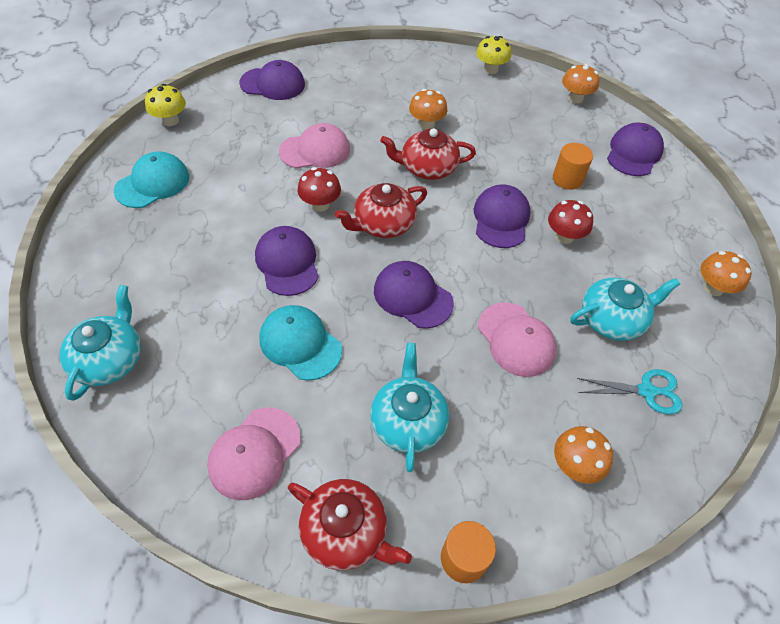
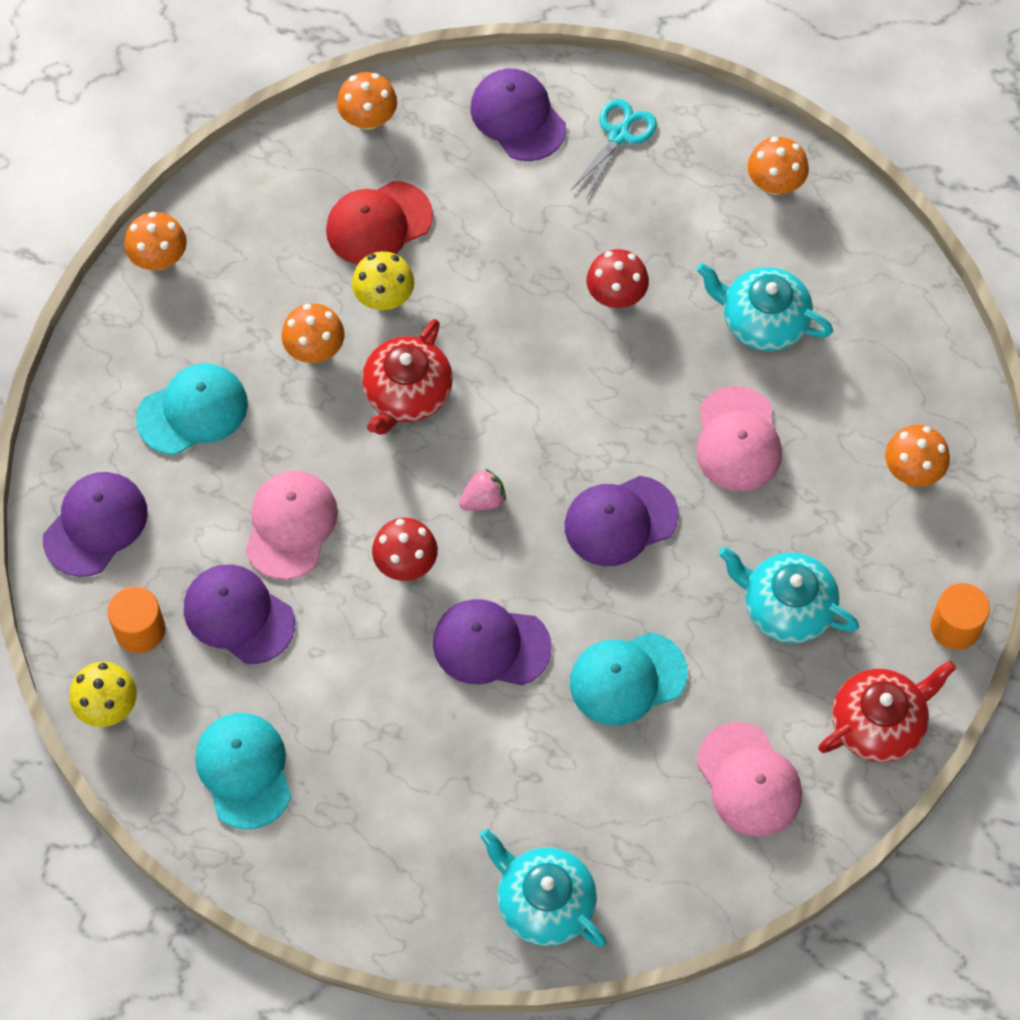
camera: 60 degrees left, 10 degrees up
(358, 94) = (192, 411): none -> turquoise cap
(383, 224) = (483, 500): red teapot -> pink strawberry
(433, 57) = (159, 258): none -> orange mushroom
(490, 69) = (237, 194): yellow mushroom -> yellow mushroom (384, 298)
(501, 219) = (548, 352): purple cap -> purple cap (238, 615)
(516, 339) = (738, 440): pink cap -> pink cap turned 90 degrees clockwise
(519, 122) = (378, 223): none -> red cap
(567, 179) = (521, 230): orange cylinder -> orange cylinder (140, 630)
(612, 319) = (762, 321): turquoise teapot -> turquoise teapot turned 75 degrees counterclockwise
(646, 391) = (867, 347): turquoise scissors -> turquoise scissors (619, 135)

